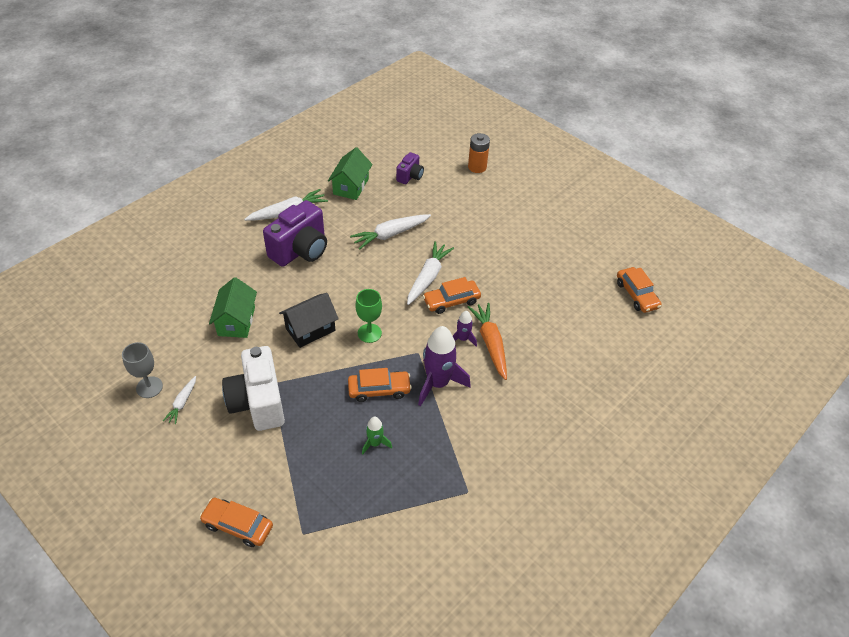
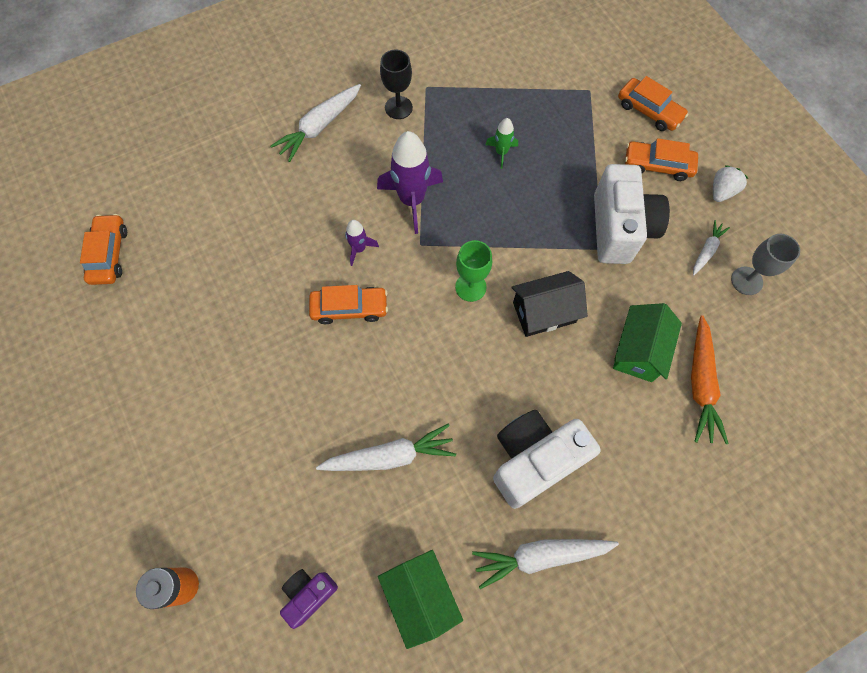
camera: 160 degrees left, 20 degrees up
(166, 458) = (721, 191): none -> white strawberry
(300, 250) = (534, 460): purple camera -> white camera
(351, 186) = (420, 596): green house -> green house turned 60 degrees counterclockwise
(379, 390) = (480, 210): orange car -> orange car (657, 165)
(428, 277) = (365, 356): white carrot -> white carrot (320, 127)
(484, 462) = (398, 107): none -> black goblet
(490, 344) = (329, 234): orange carrot -> orange carrot (700, 384)

